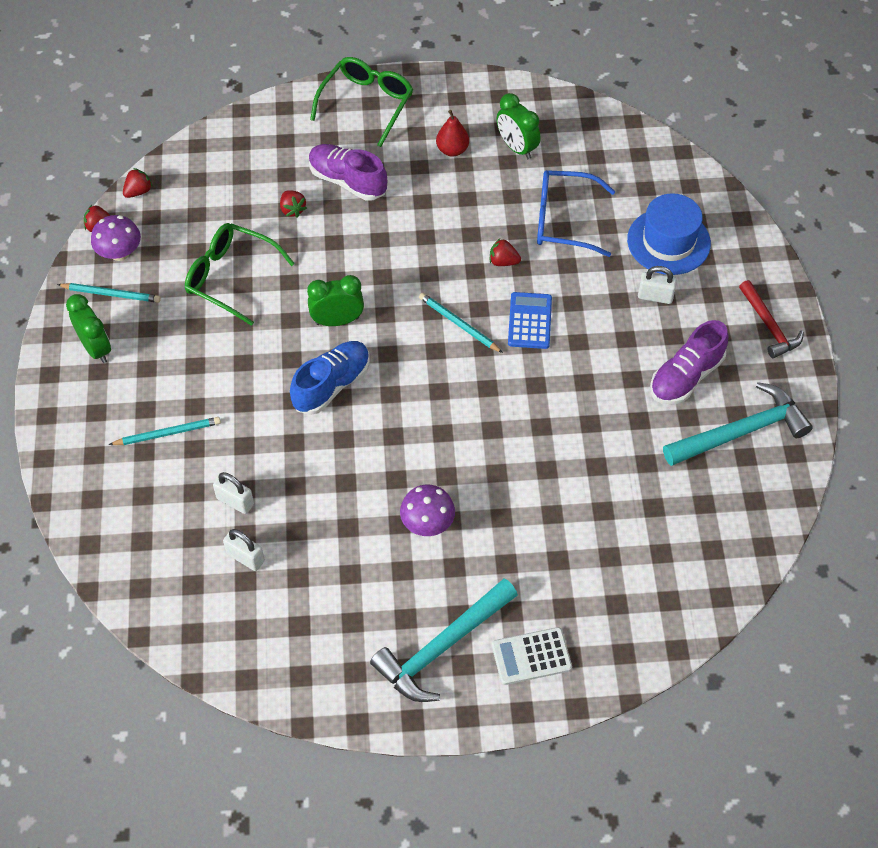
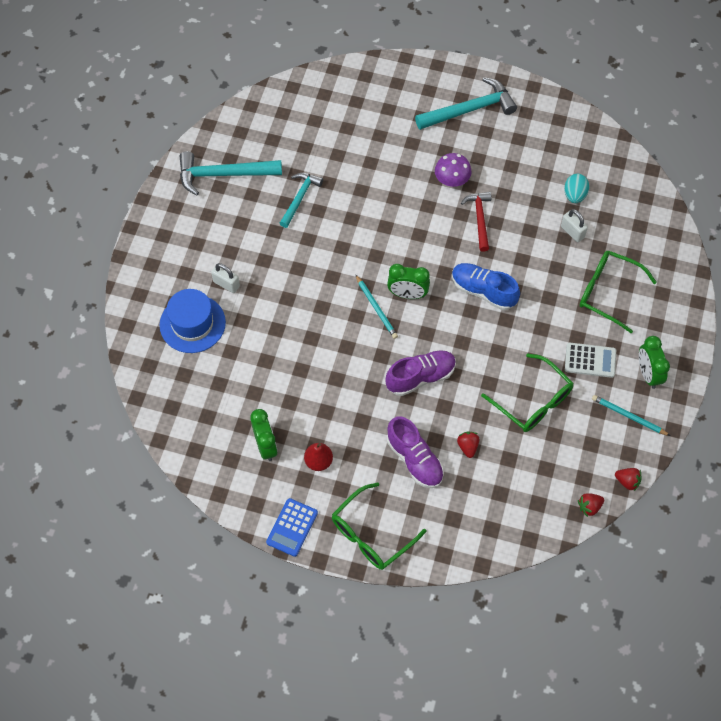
camera: 160 degrees left, 5 degrees up
(120, 253) = (615, 451): purple mushroom -> none
(168, 433) = (607, 292): turquoise pencil -> green glasses
(245, 557) = (574, 195): white padlock -> turquoise egg
(331, 385) = (483, 291): blue shoe -> blue shoe turned 60 degrees clockwise
(337, 321) = (463, 339): green clock -> green clock (407, 294)
(503, 261) = (322, 347): red strawberry -> none
(529, 321) = (325, 294): blue calculator -> blue calculator (292, 527)
(531, 656) = (419, 89): white calculator -> white calculator (590, 360)
(563, 220) = (261, 367): blue glasses -> none
(623, 432) = (300, 198): none -> turquoise hammer
(686, 376) = (238, 221): purple shoe -> purple shoe (420, 377)
(769, 326) = (160, 237): red hammer -> red hammer (479, 219)

